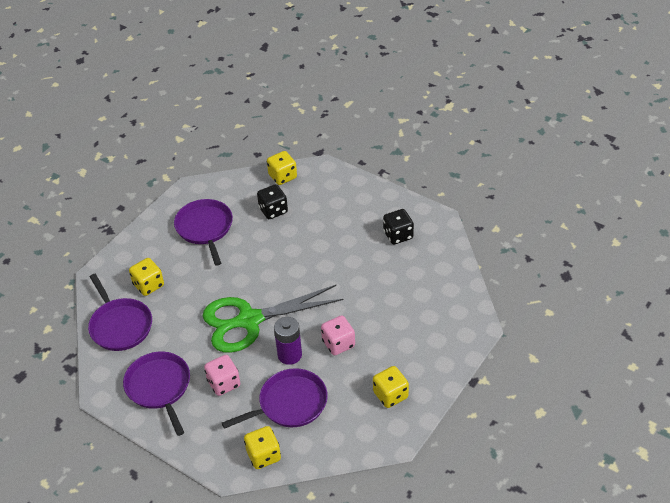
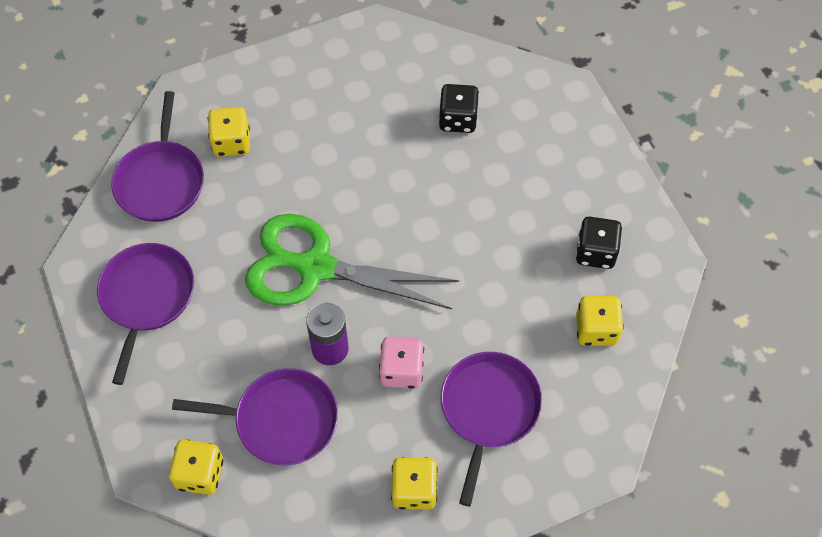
camera: 30 degrees right, 15 degrees up
(205, 228) = (354, 98): purple pan -> purple pan (488, 410)
(224, 383) = (223, 339): pink dice -> none
(282, 176) = (505, 74): yellow dice -> yellow dice (596, 329)

